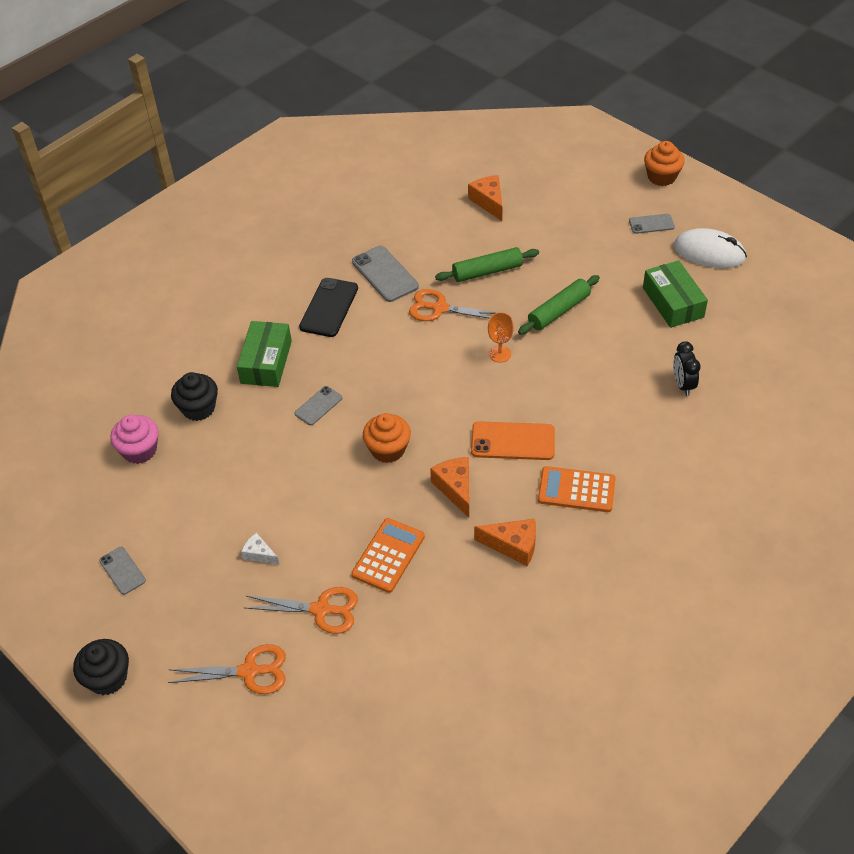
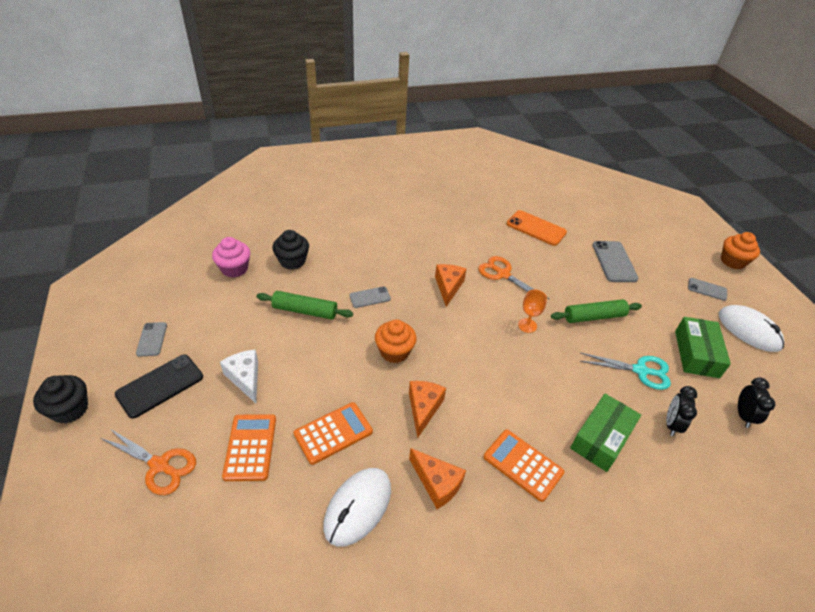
camera: 25 degrees right, 5 degrees down
(259, 554) = (245, 378): white cheese -> white cheese, size x1.62
(266, 362) = (358, 253): green box -> green box (601, 438)
(321, 610) = (250, 447): orange scissors -> orange calculator
(329, 307) = (426, 240): black phone -> black phone (160, 386)
(385, 274) = (479, 236): grey phone -> grey phone (614, 261)
(459, 602) = (358, 507): none -> white mouse
(487, 271) = (555, 266): green rolling pin -> green rolling pin (305, 311)
(489, 202) = (584, 224): orange cheese -> orange cheese (448, 287)
(513, 441) = (494, 395): orange phone -> orange phone (536, 228)
(631, 346) = (640, 371): none -> turquoise scissors
(739, 344) = (743, 416): none -> black clock

